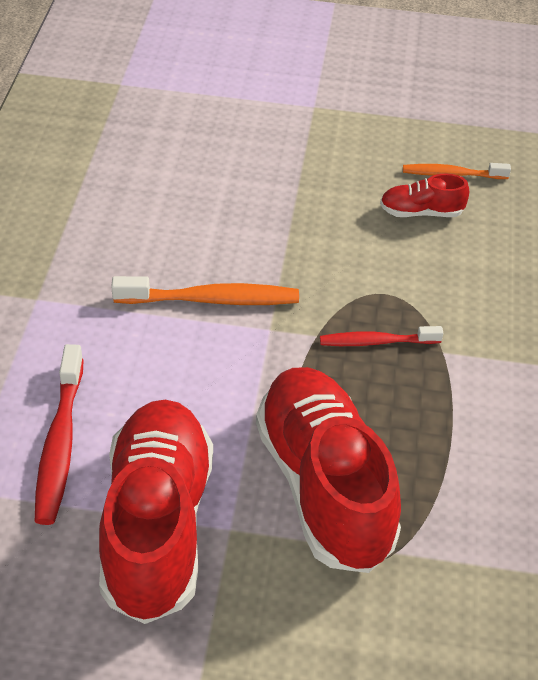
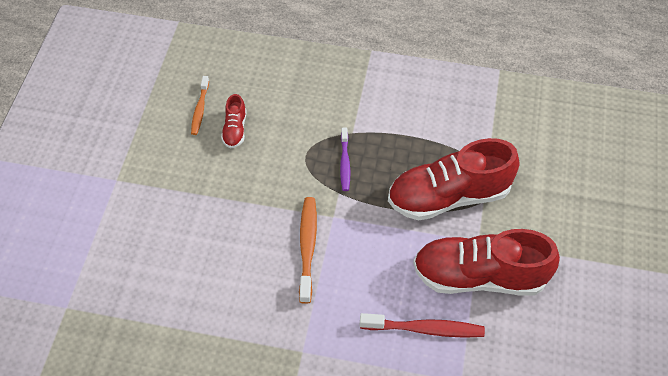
camera: 85 degrees left, 10 degrees up
(376, 342) = (345, 163): red toothbrush -> purple toothbrush

